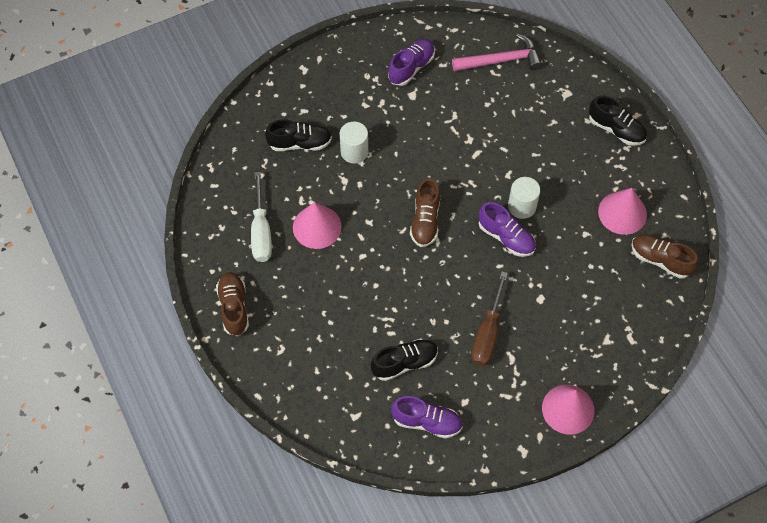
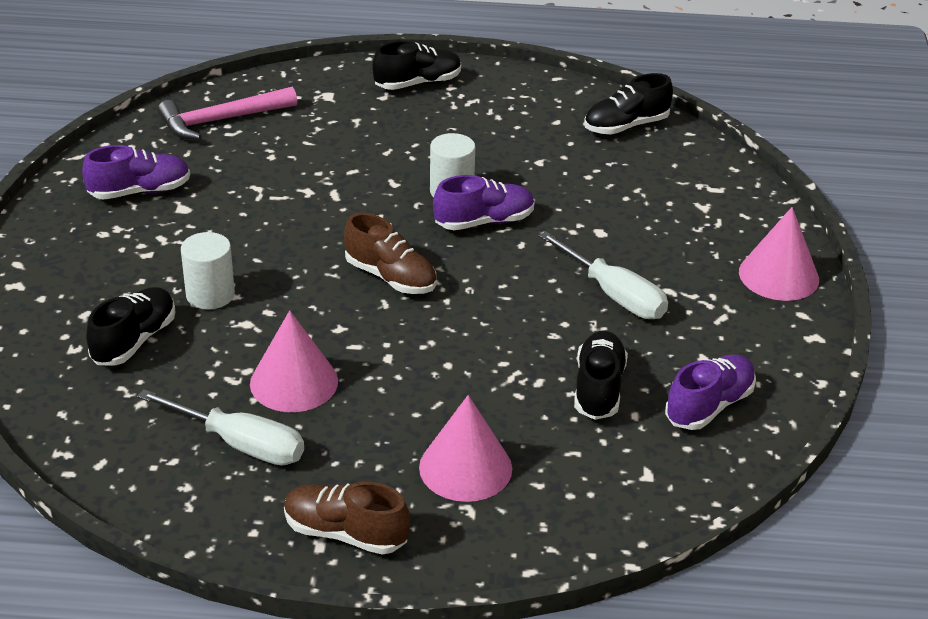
camera: 60 degrees left, 25 degrees down
(411, 67) = (140, 191): purple shoe -> purple shoe turned 90 degrees clockwise
(487, 334) = (615, 296): brown screwdriver -> white screwdriver
(501, 60) = (221, 120): pink hammer -> pink hammer turned 135 degrees counterclockwise
(622, 213) = (536, 125): pink cone -> pink cone (465, 467)
(660, 260) = (626, 126): brown shoe -> black shoe

